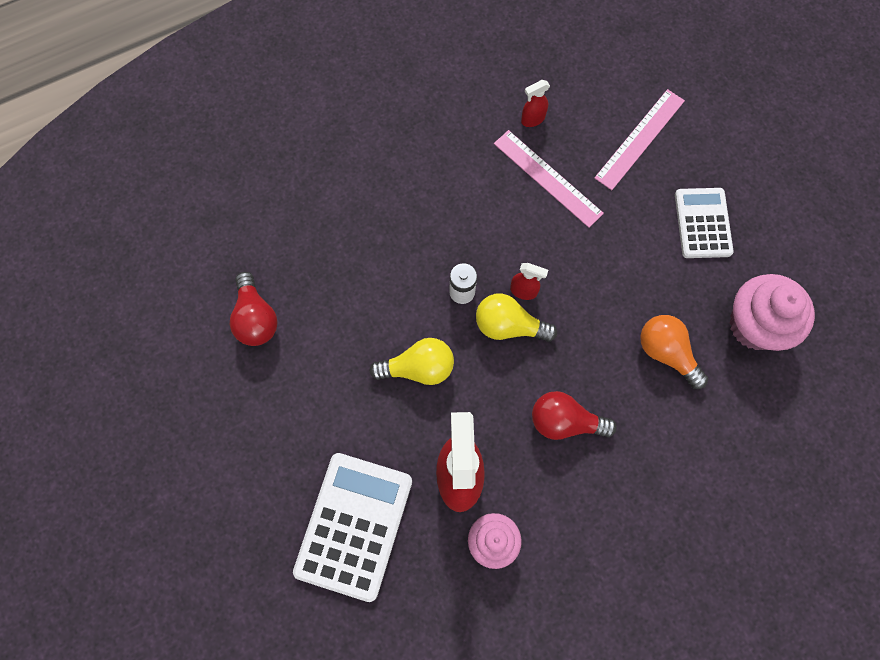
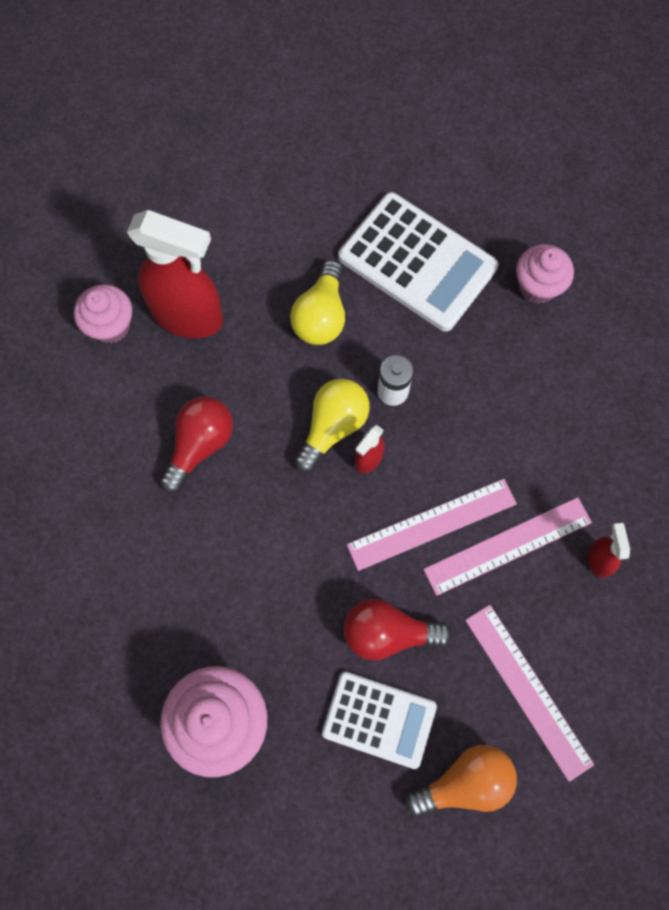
camera: 110 degrees right, 0 degrees up
(256, 318) = (439, 176): red light bulb -> red light bulb (388, 633)
(334, 214) = (537, 286): none -> pink cupcake
(354, 525) = (184, 205): white calculator -> white calculator (417, 262)
(554, 232) = (432, 524): none -> pink ruler
(666, 353) = (230, 594): orange light bulb -> orange light bulb (464, 782)

